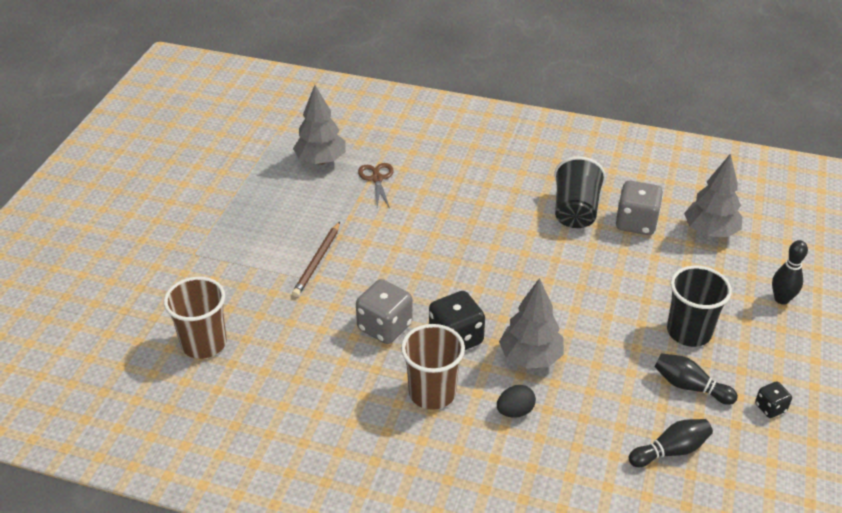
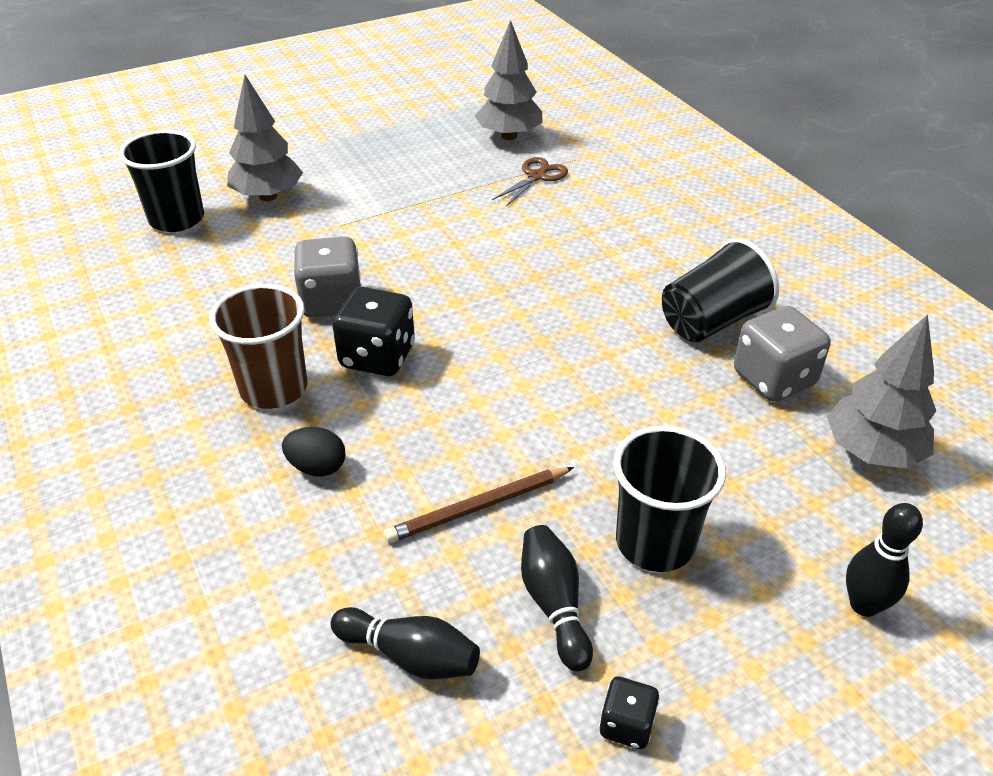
camera: 45 degrees right, 0 degrees up
(204, 343) = (177, 219): brown cup -> black cup
(317, 261) = (369, 212): brown pencil -> brown pencil (478, 507)
(530, 357) = (420, 428): grey tree -> grey tree (268, 196)

